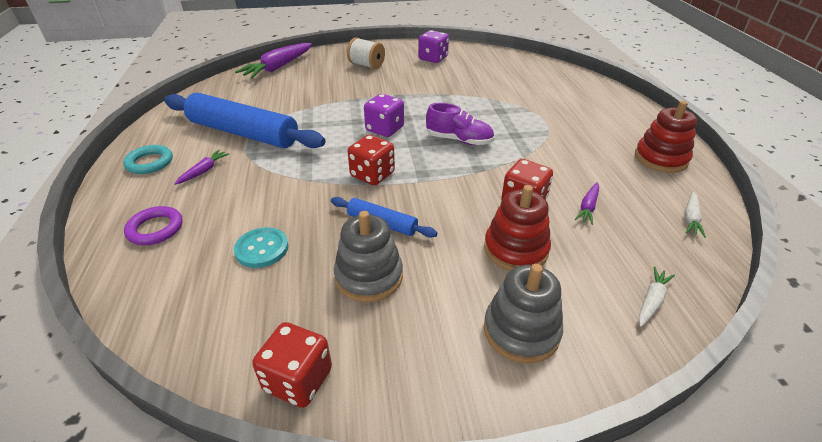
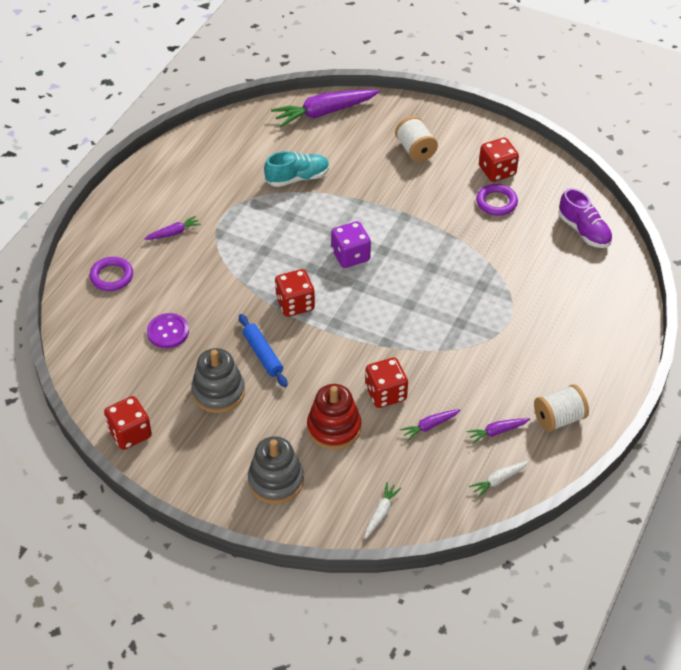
camera: 35 degrees right, 10 degrees up
(150, 162) = (140, 202): turquoise ring -> none
(243, 133) = (229, 200): blue rolling pin -> none
(262, 249) = (168, 332): turquoise button -> purple button
(292, 103) = (297, 178): none -> turquoise shoe
(433, 58) = (497, 171): purple dice -> red dice
(452, 71) = (496, 202): none -> purple ring
(459, 140) = (402, 303): purple shoe -> purple shoe (584, 231)
(638, 186) = (497, 431): none -> purple carrot
(651, 301) = (381, 513): white carrot -> white carrot turned 45 degrees counterclockwise
(660, 158) = (559, 418): red stacking toy -> white spool

